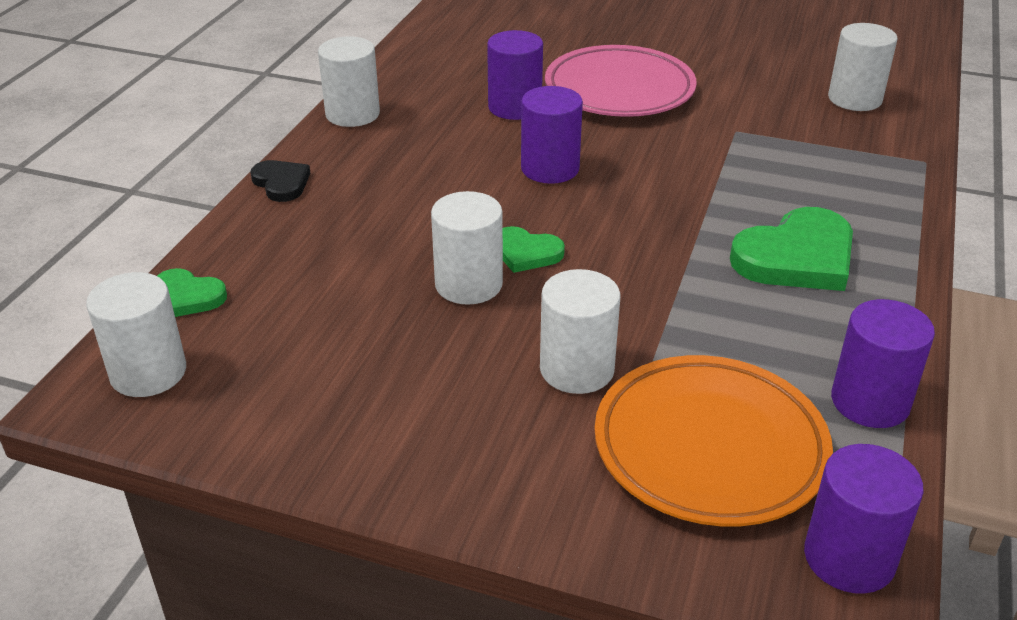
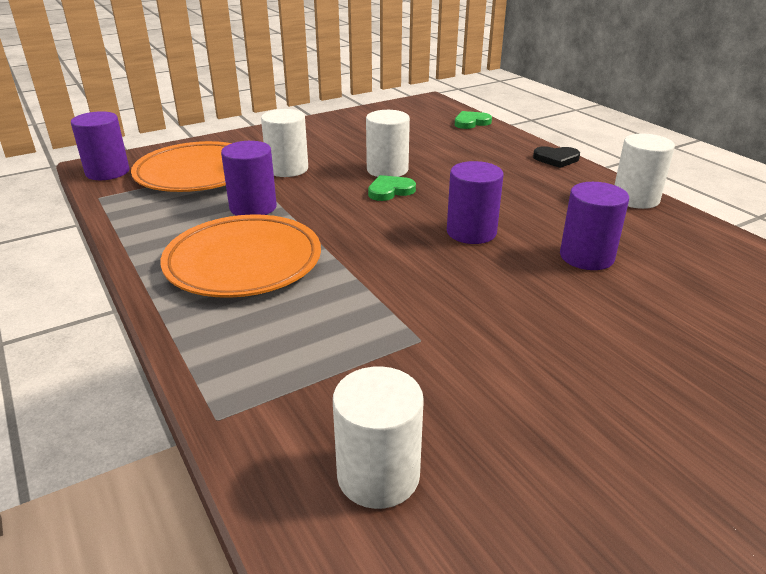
camera: 130 degrees right, 5 degrees down
(148, 372) = (427, 109): white cylinder -> none
(619, 89) = (572, 320): pink plate -> none
(796, 257) = (243, 262): green heart -> orange plate
(870, 402) = (133, 217): purple cylinder -> purple cylinder (253, 207)

